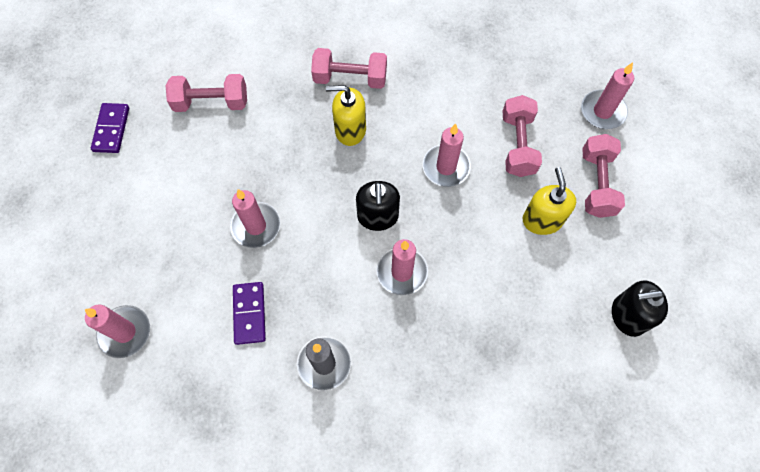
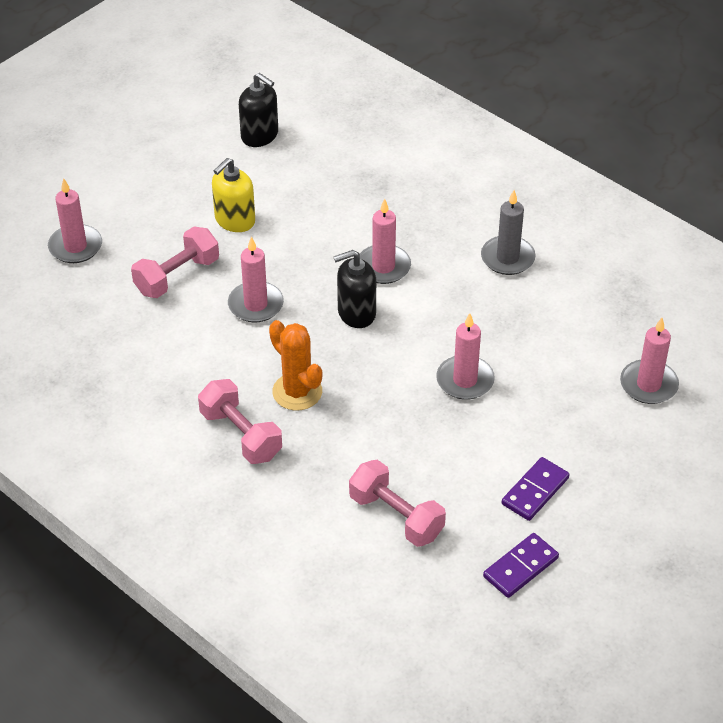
camera: 135 degrees left, 20 degrees down
(249, 313) = (533, 326): purple domino -> purple domino (535, 491)
(350, 130) = (297, 392): yellow soap dispenser -> orange cactus
(378, 217) = (356, 313): black soap dispenser -> black soap dispenser turned 150 degrees counterclockwise
(596, 184) = (160, 210): pink dumbbell -> none

